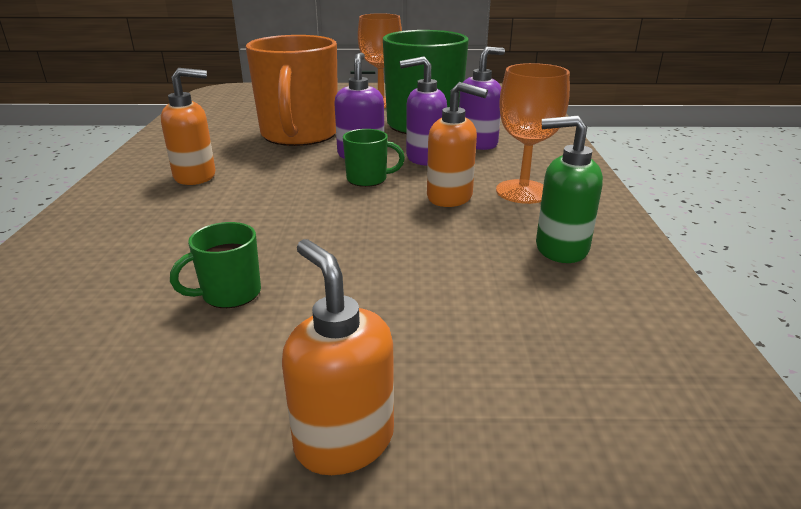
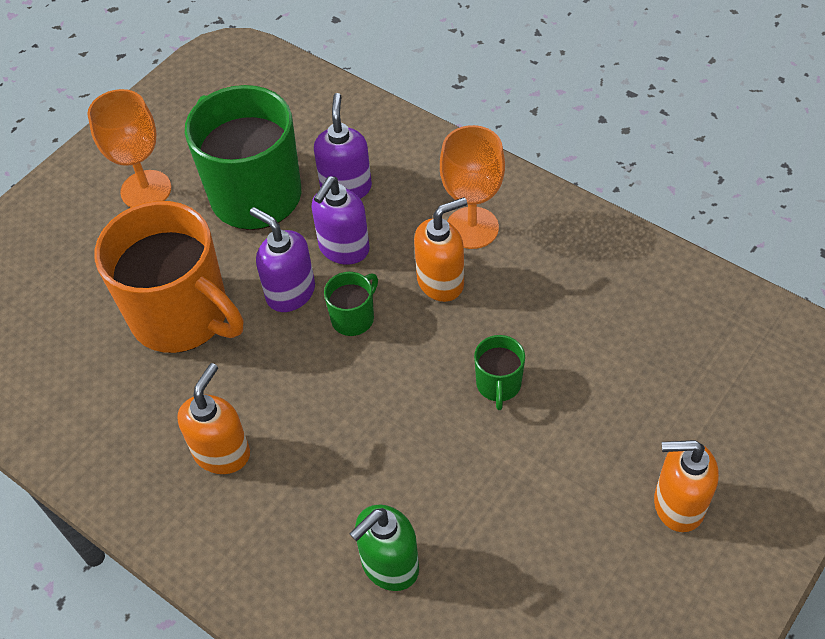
camera: 50 degrees left, 25 degrees up
(229, 294) = (482, 504): green mug -> green mug (498, 385)
(560, 248) = (573, 271): green soap dispenser -> green soap dispenser (389, 565)

